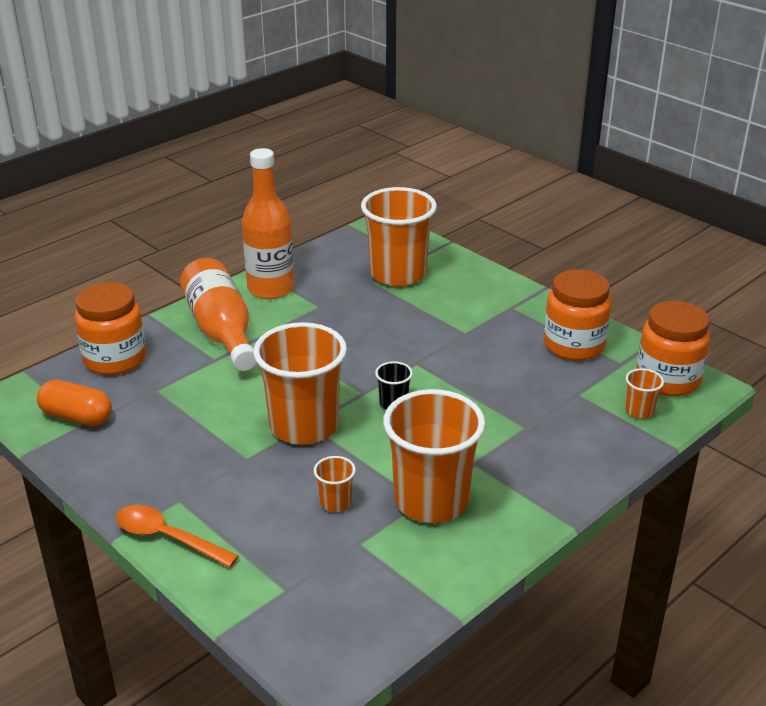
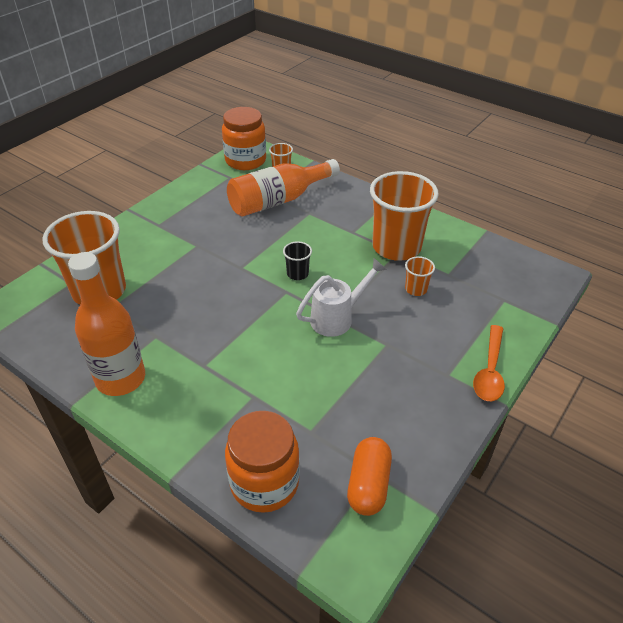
camera: 100 degrees left, 10 degrees up
(221, 331) = (203, 402): orange bottle -> orange bottle (278, 200)
(304, 426) = (337, 318): orange cup -> white watering can
(574, 345) = (210, 195): orange jar -> none

